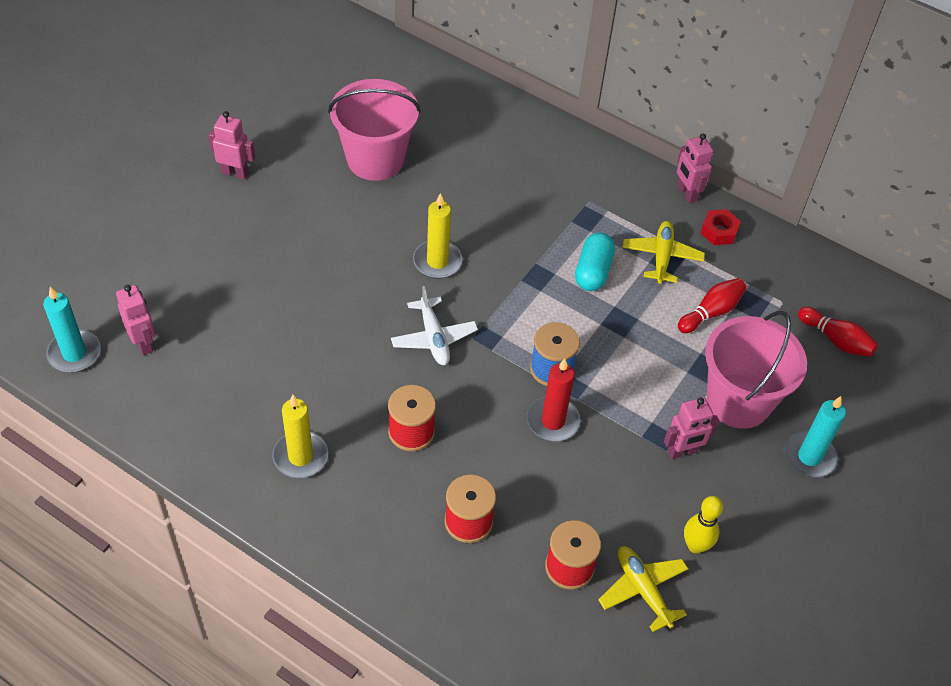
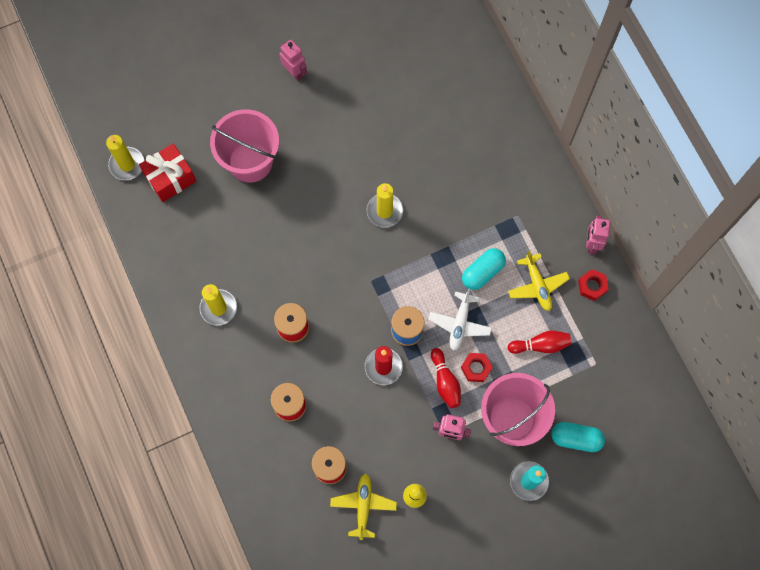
camera: 35 degrees right, 20 degrees up
(74, 353) = (127, 164): turquoise candle -> yellow candle
(143, 343) = (170, 178): pink robot -> red gift
(375, 159) = (393, 107): pink bucket -> pink bucket (250, 162)
(433, 338) = (347, 267): white plane -> white plane (459, 324)
(659, 370) = (476, 368): none -> red nut
(661, 257) = (537, 285): yellow plane -> yellow plane turned 120 degrees clockwise
(823, 386) = (576, 439): none -> turquoise capsule
(836, 340) = (611, 411): red bowling pin -> red bowling pin (445, 381)

